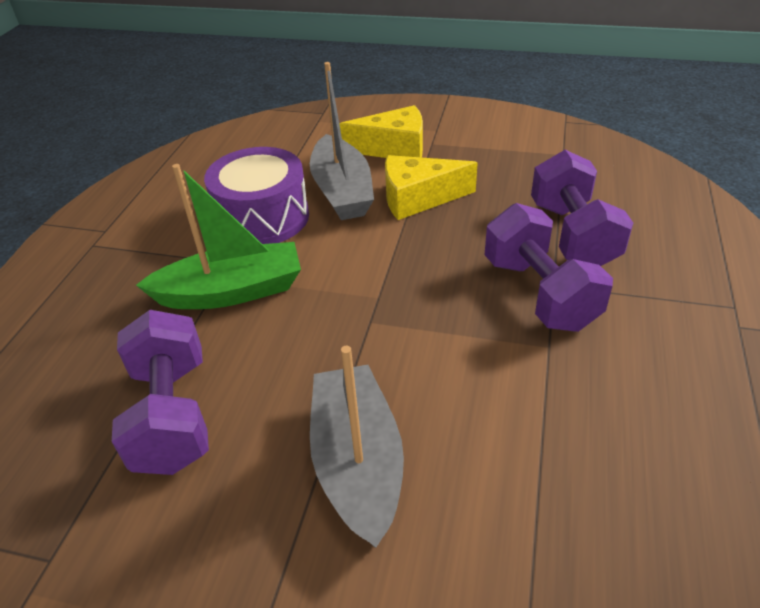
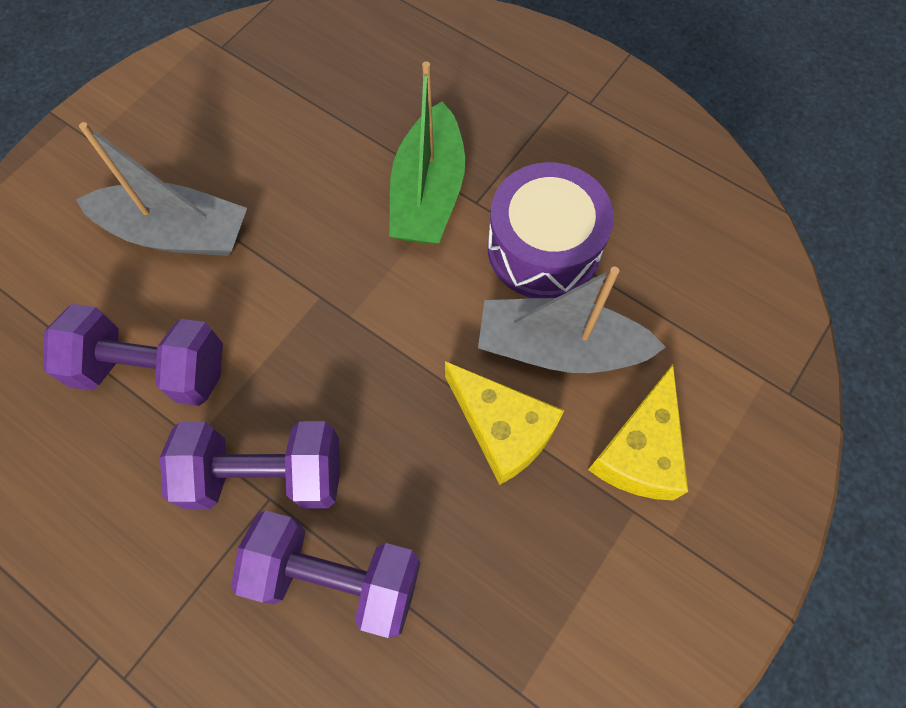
camera: 110 degrees right, 25 degrees up
(172, 415) = (299, 125): purple dumbbell -> purple dumbbell (152, 369)
(418, 198) = (502, 429): yellow cheese -> yellow cheese turned 120 degrees clockwise

